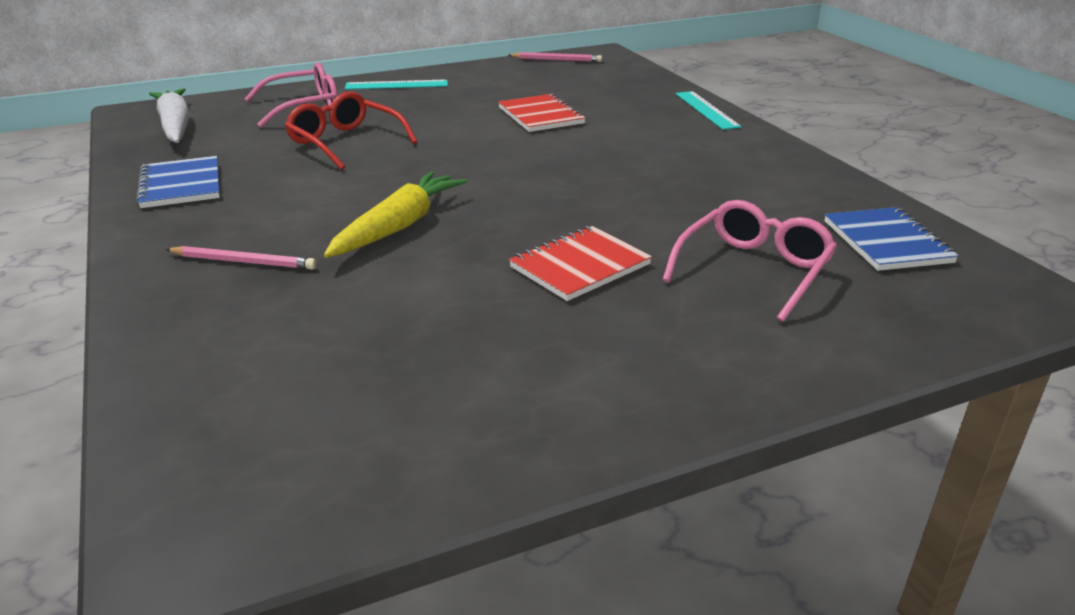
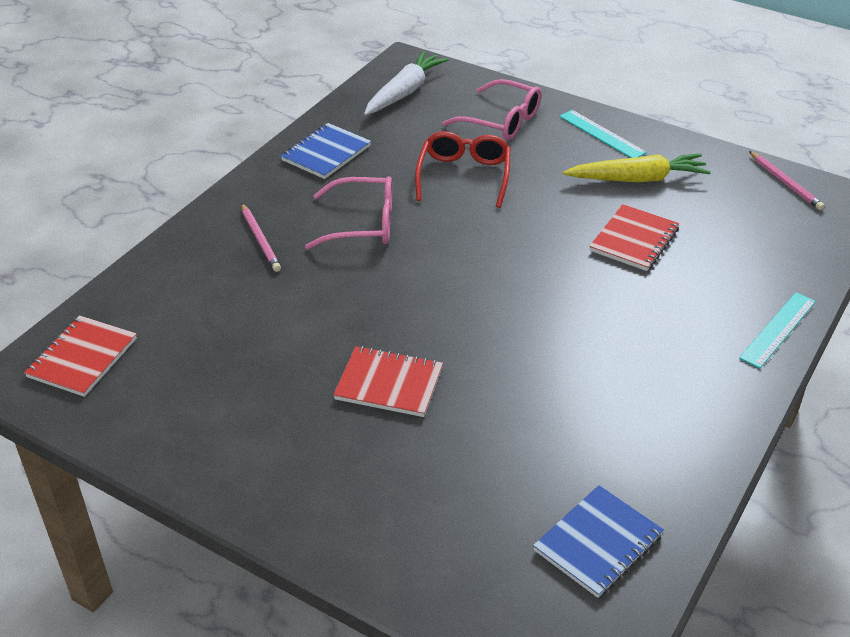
camera: 55 degrees right, 10 degrees up
(236, 466) = (82, 358): none -> red notebook
(399, 226) = (363, 274): yellow carrot -> yellow carrot (637, 179)
(753, 270) = (467, 476): pink glasses -> pink glasses (363, 224)

